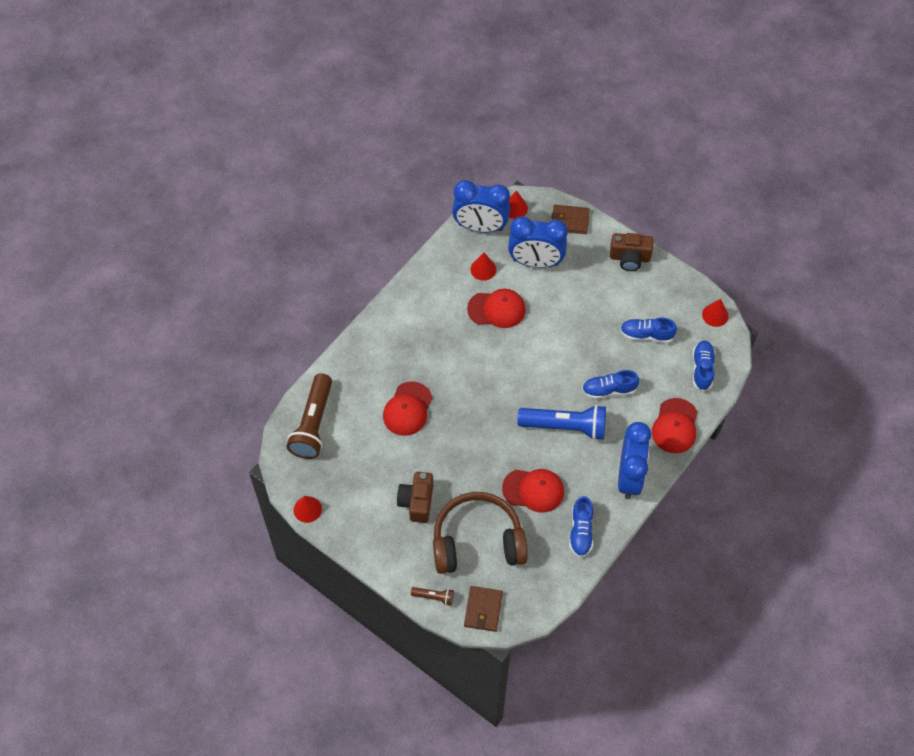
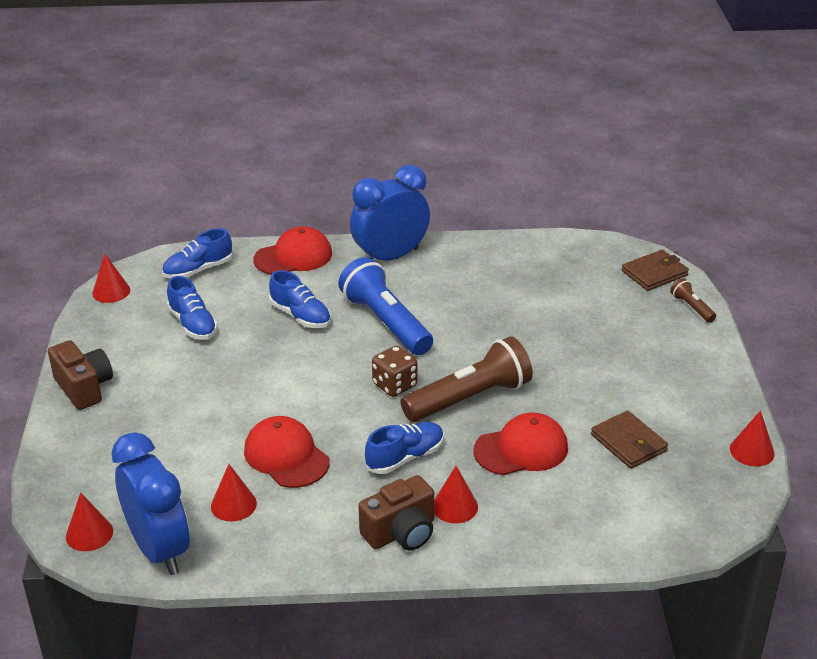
camera: 130 degrees left, 25 degrees down
(313, 424) = (653, 518): brown flashlight -> brown flashlight (470, 398)
(398, 352) = (455, 506): none -> red cone
(417, 502) = (618, 375): brown camera -> brown camera (401, 533)
(477, 541) = (596, 312): brown headphones -> none
(507, 391) = (394, 385): none -> brown dice
(533, 490) = (489, 306): red cap -> none
(535, 262) = (171, 463): blue clock -> none
(570, 221) = (65, 468): brown wallet -> brown wallet (628, 443)
(581, 531) = (490, 257): blue shoe -> blue shoe (405, 457)

